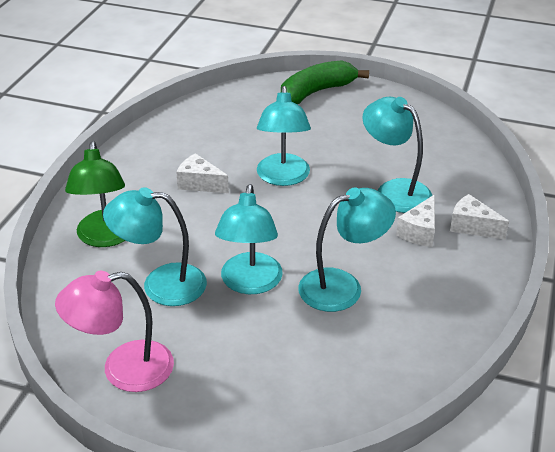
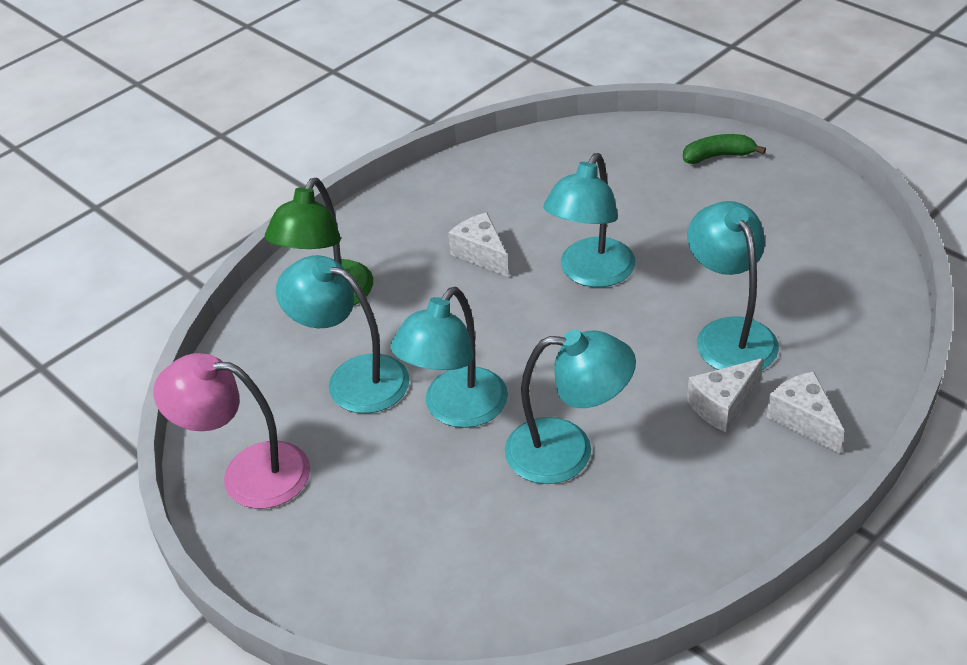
camera: 30 degrees right, 5 degrees up
(316, 92) = (718, 156): green banana -> green banana, size x0.56

